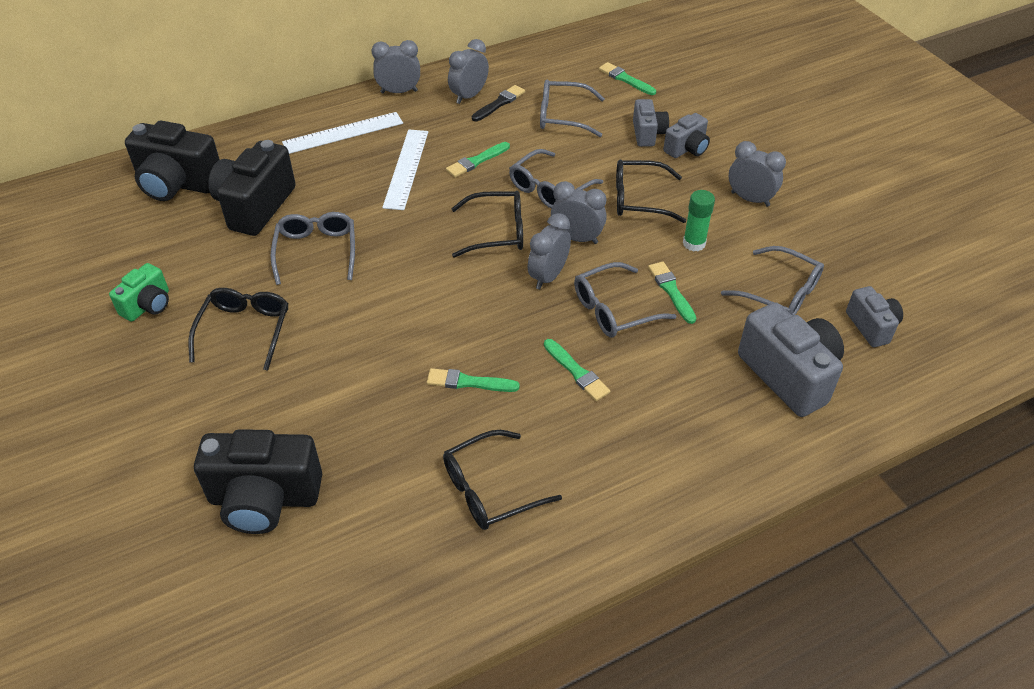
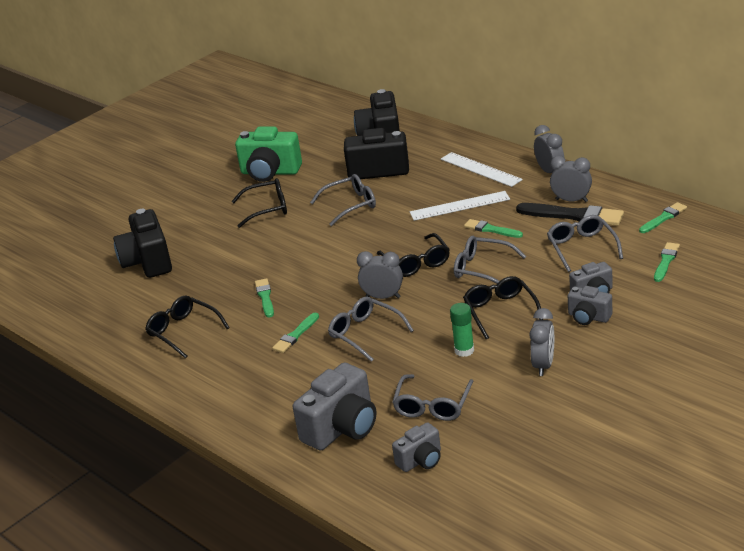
camera: 75 degrees right, 15 degrees down
(148, 305) = (270, 172): green camera -> green camera, size x1.78
(499, 103) = (573, 215): black brush -> black brush, size x1.74
(577, 238) = (433, 297): grey clock -> none
(671, 291) = (401, 353): green brush -> green brush (663, 218)

